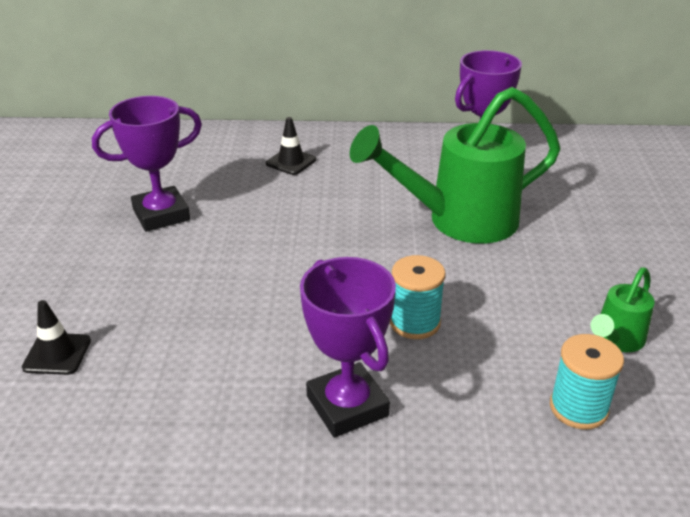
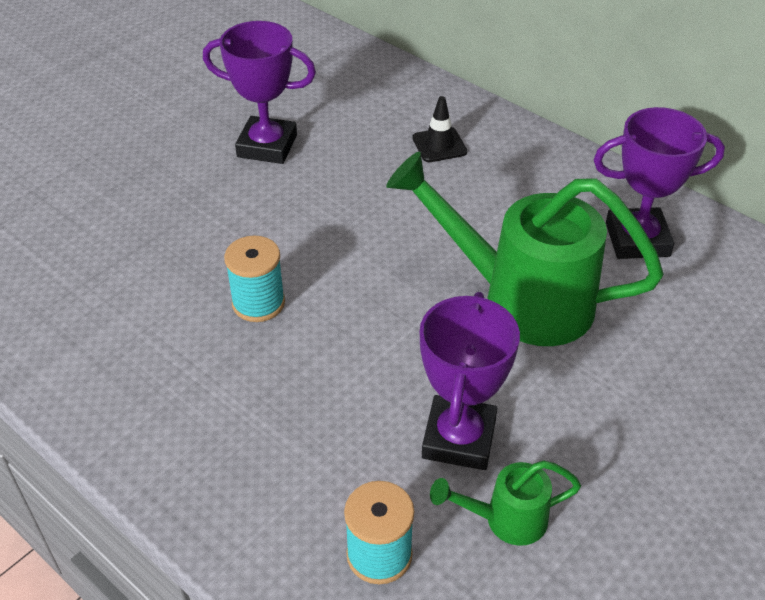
camera: 40 degrees right, 10 degrees up
(57, 354) = (65, 236): black traffic cone -> none
(347, 406) = (201, 415): purple trophy -> purple trophy (459, 438)
(415, 322) = (344, 378): turquoise spool -> turquoise spool (258, 303)

